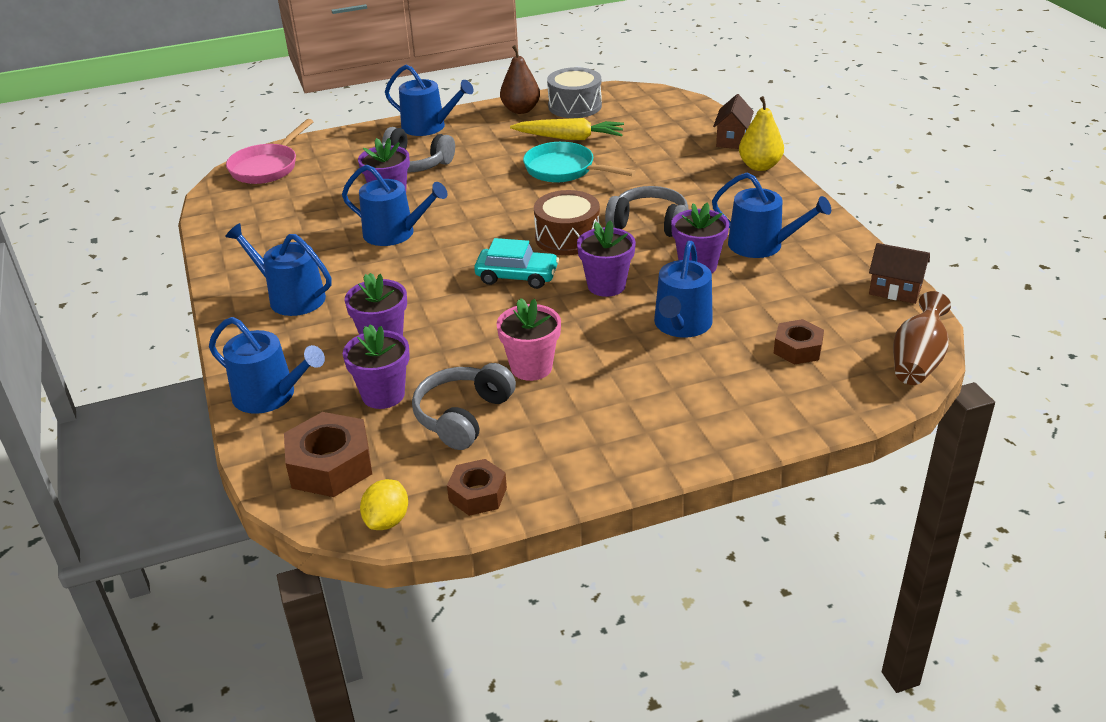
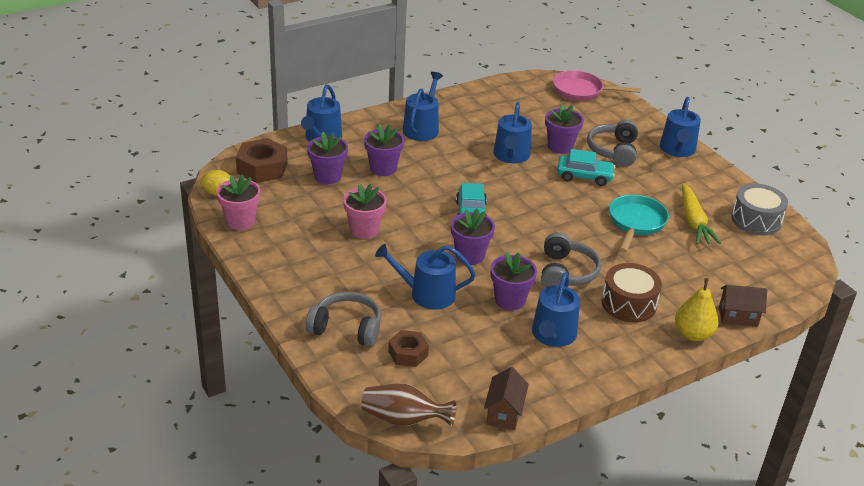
camera: 75 degrees right, 0 degrees up
(460, 189) = (584, 176): none -> turquoise car
(463, 416) = (310, 208): grey headphones -> grey headphones (346, 328)
(477, 494) = (240, 221): brown nut -> pink flower pot
(521, 110) = (732, 191): brown pear -> none
(567, 237) = (531, 233): brown drum -> brown drum (628, 304)

